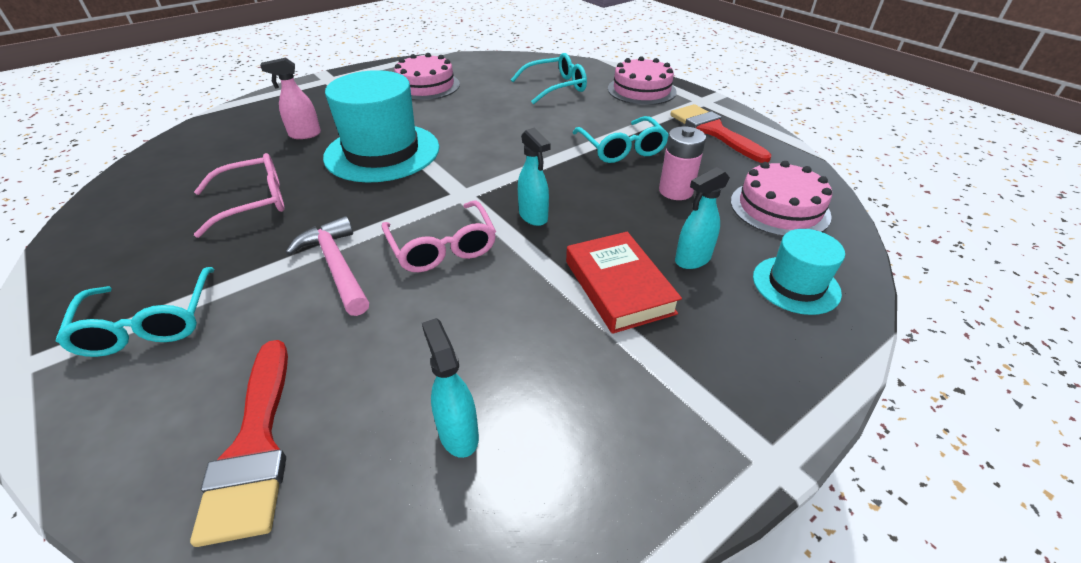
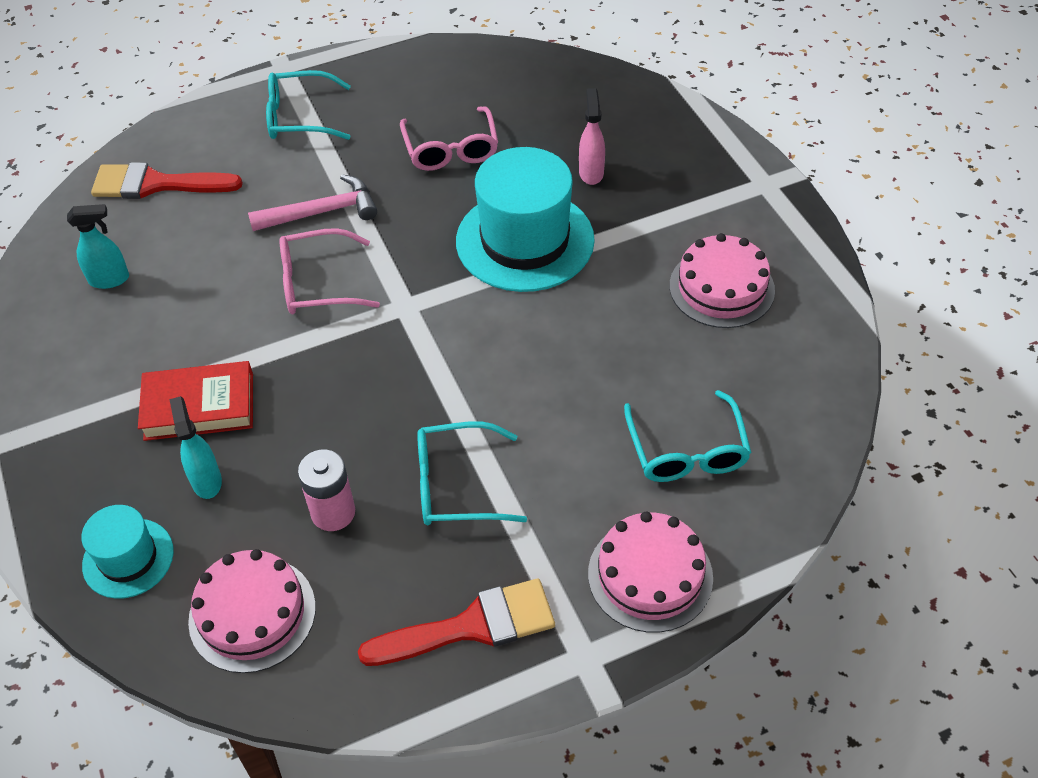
camera: 105 degrees right, 10 degrees up
(533, 216) = (338, 361): turquoise spray bottle -> none

